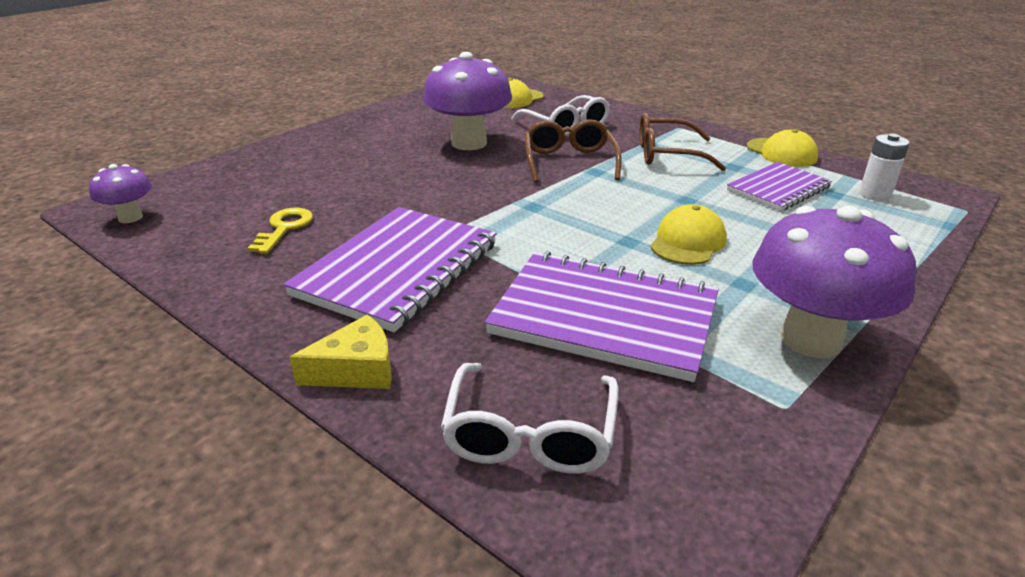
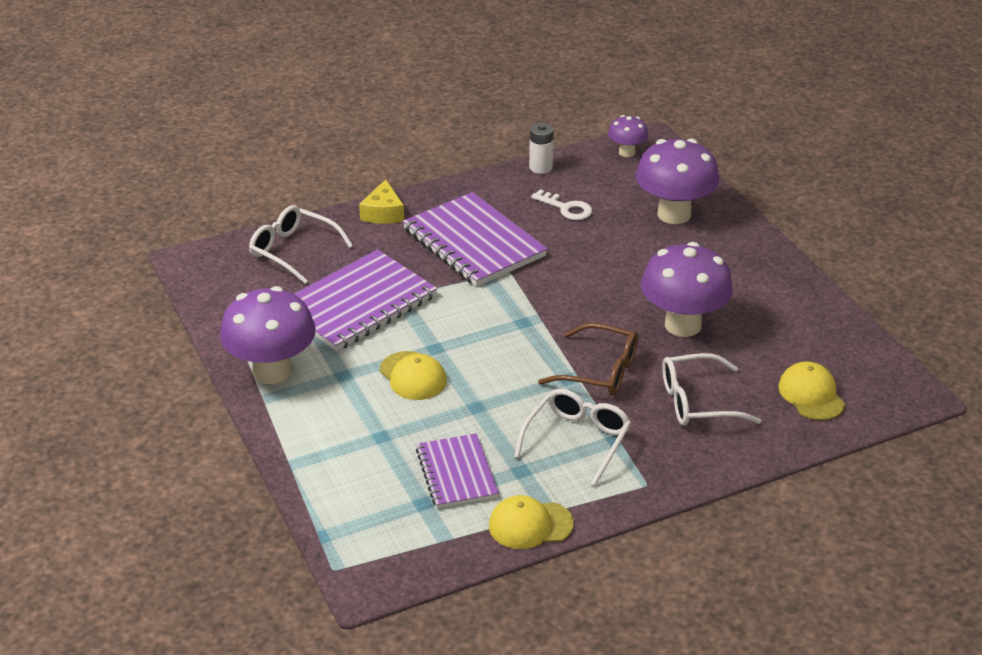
camera: 115 degrees right, 5 degrees up
(276, 172) = (674, 214): none -> purple mushroom
(284, 228) = (566, 208): yellow key -> white key
(667, 154) = (577, 440): brown glasses -> white glasses
(874, 195) = (402, 529): white battery -> white battery (540, 167)

